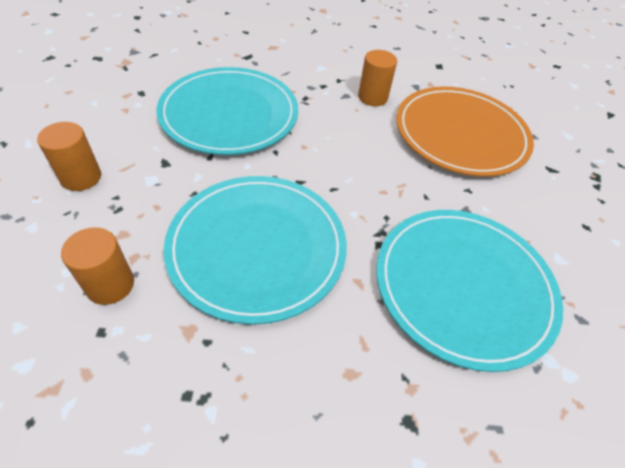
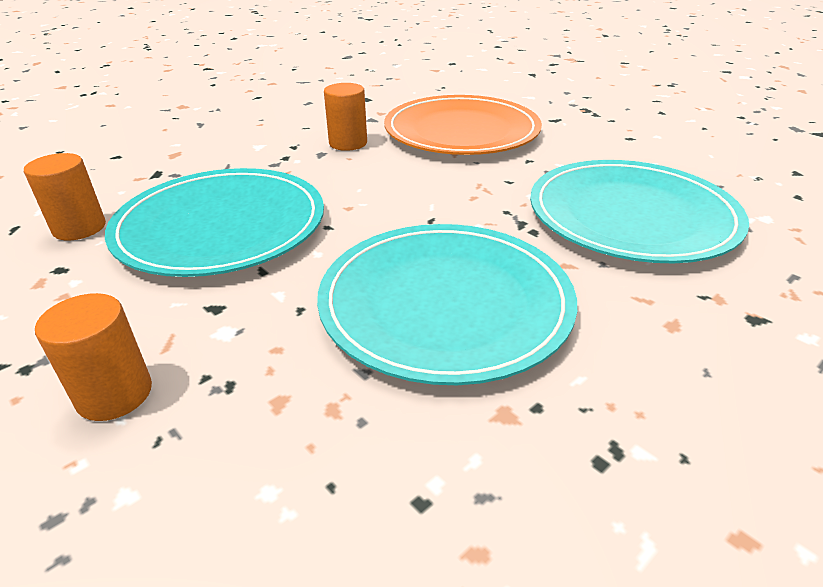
camera: 40 degrees left, 15 degrees down
(110, 285) = (351, 454): orange cylinder -> orange cylinder (79, 228)

